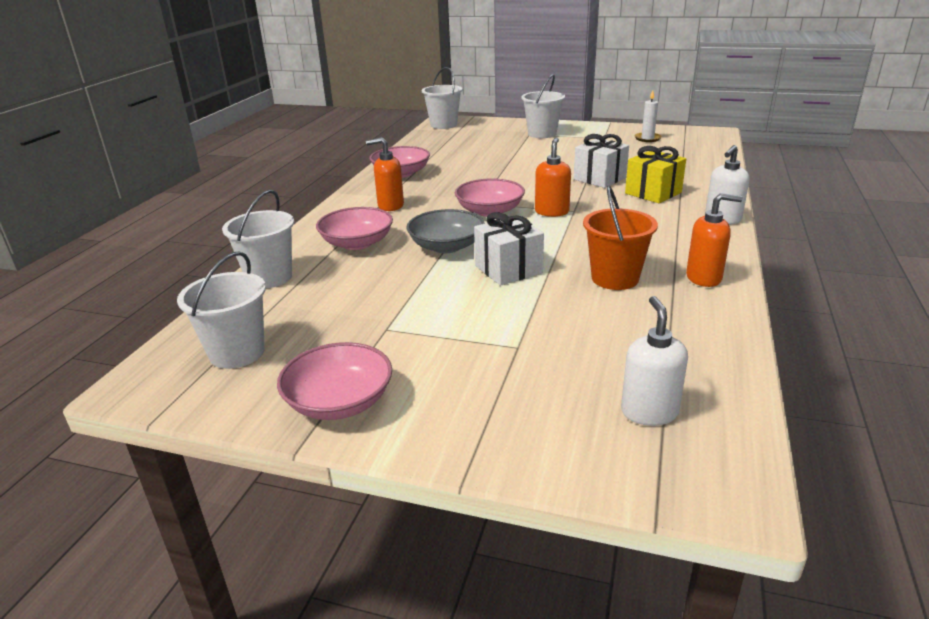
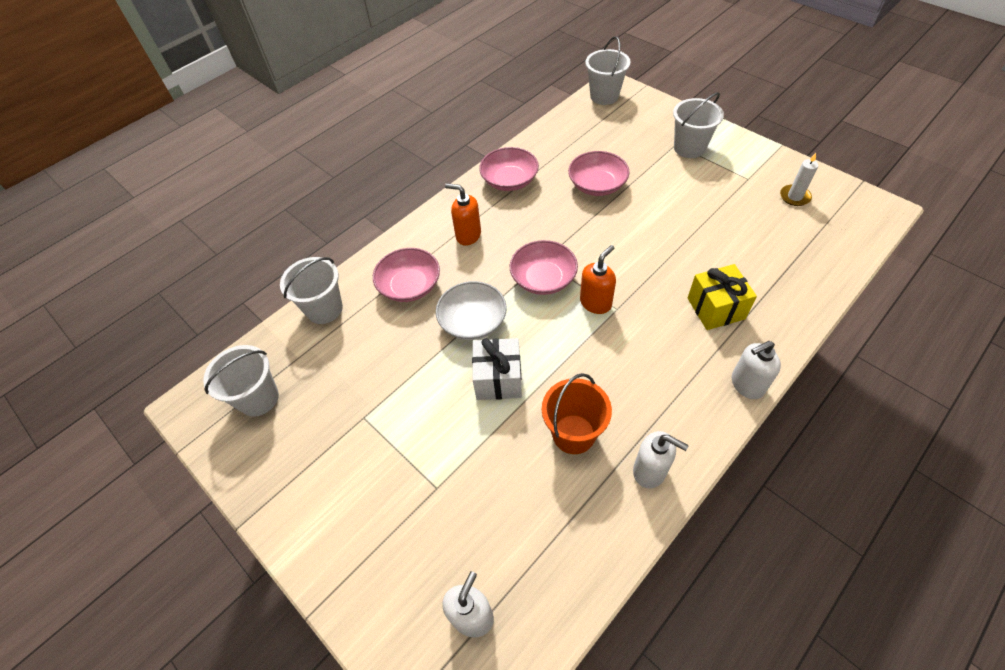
camera: 30 degrees right, 25 degrees up
(339, 402) = (288, 489): pink bowl -> pink bowl (597, 185)
(446, 246) = (473, 321): grey bowl -> white bowl
(599, 178) = (683, 260): white gift -> none
(704, 278) = (650, 471): orange soap dispenser -> white soap dispenser

